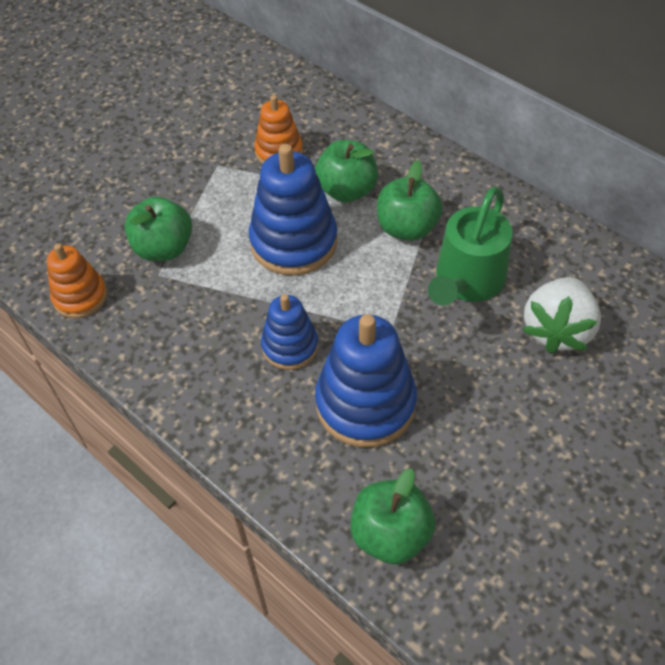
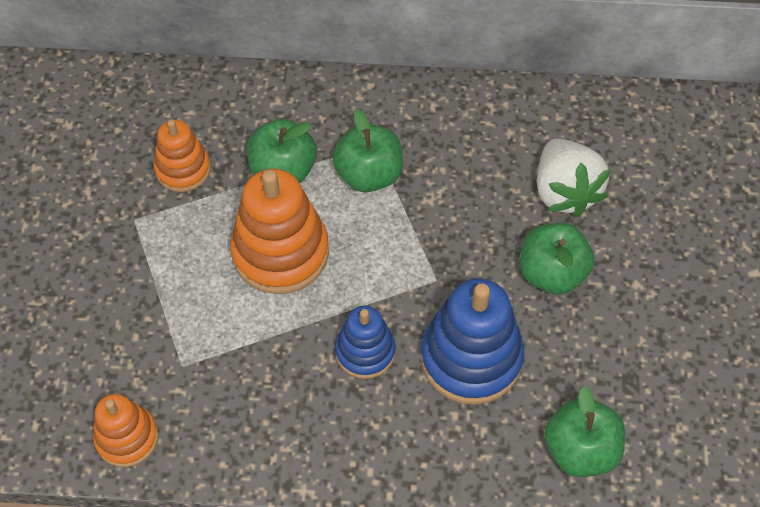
camera: 40 degrees left, 5 degrees up
(164, 248) = (162, 337): green apple -> green apple (552, 273)
(294, 242) = (280, 252): blue stacking toy -> orange stacking toy
(467, 281) = (460, 193): green watering can -> none

